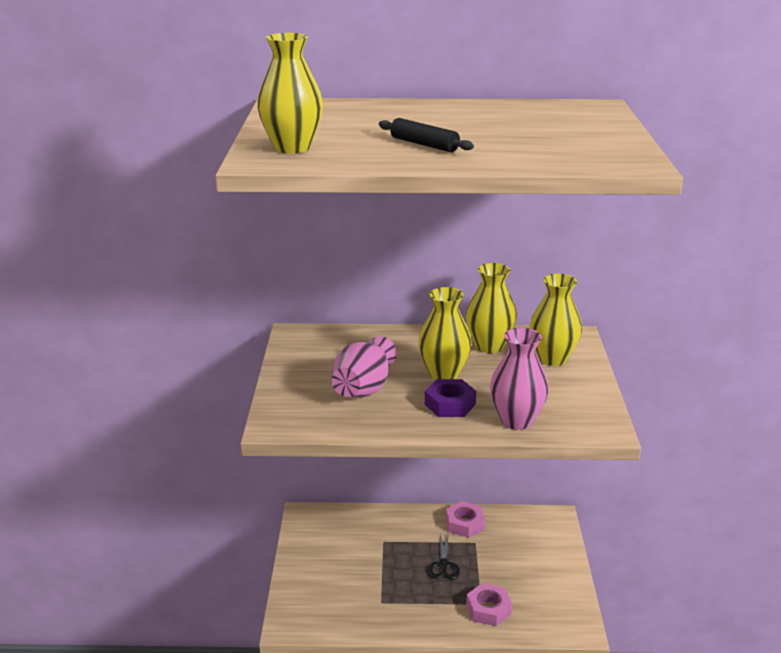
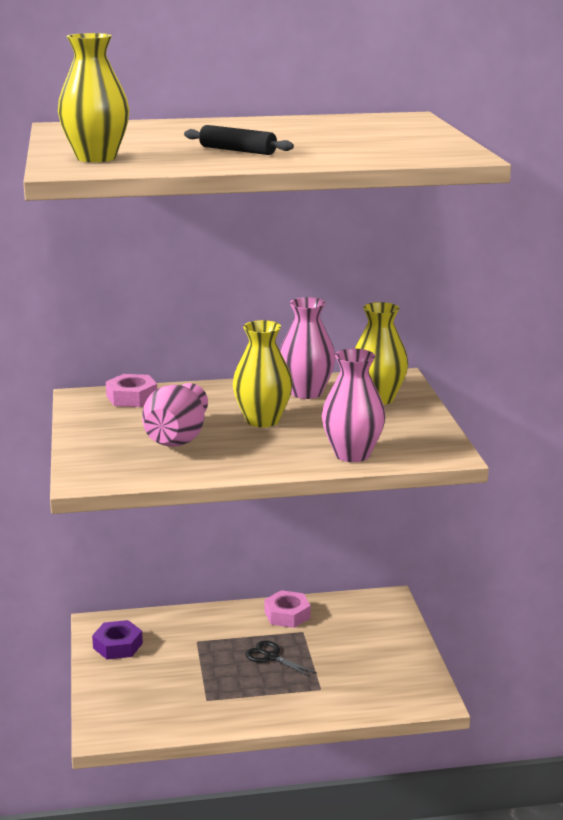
camera: 10 degrees left, 5 degrees down
(443, 565) = (271, 657): black scissors -> black scissors turned 135 degrees clockwise
(450, 404) = (276, 446): purple nut -> purple nut (118, 645)
(488, 609) = (330, 693): pink nut -> pink nut (132, 397)
(489, 346) = (306, 393): yellow vase -> pink vase

